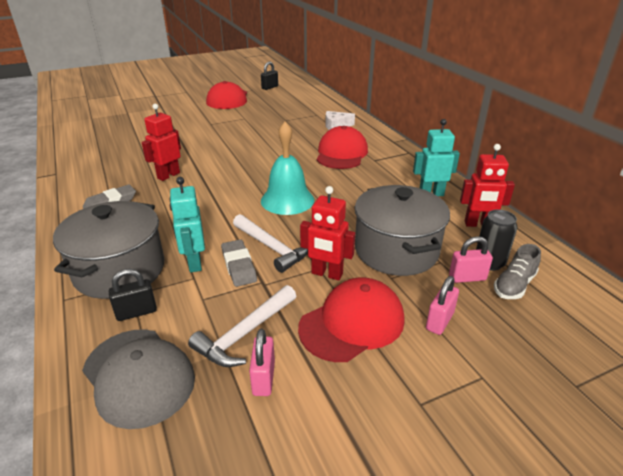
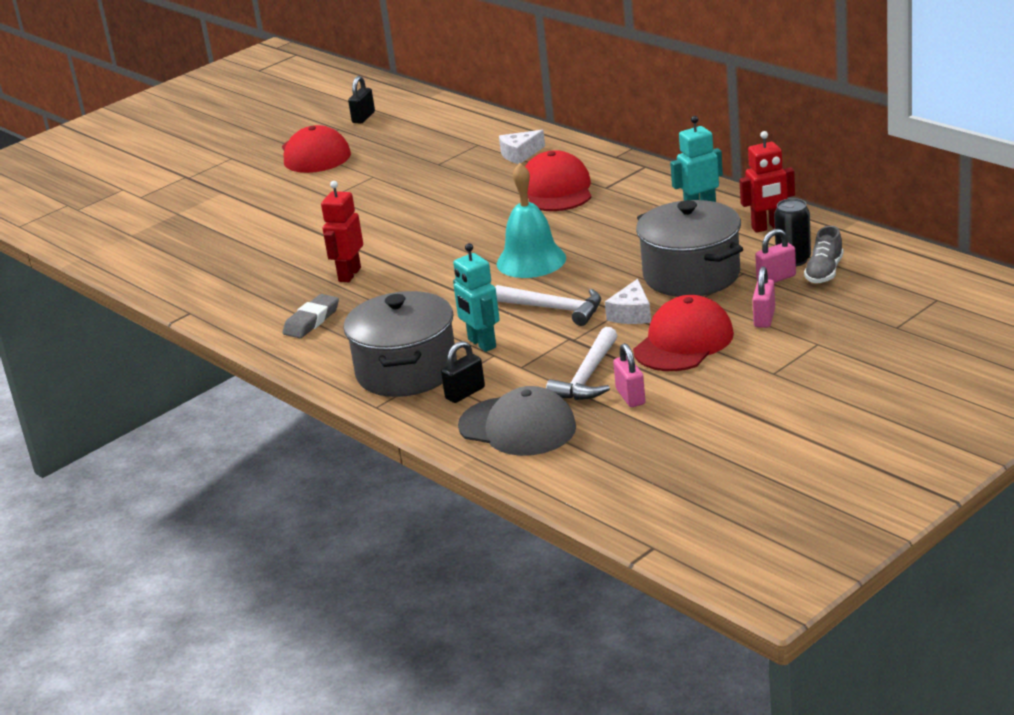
camera: 15 degrees left, 5 degrees down
(239, 266) = (533, 333): grey eraser -> none
(327, 274) = (631, 314): red robot -> white cheese

